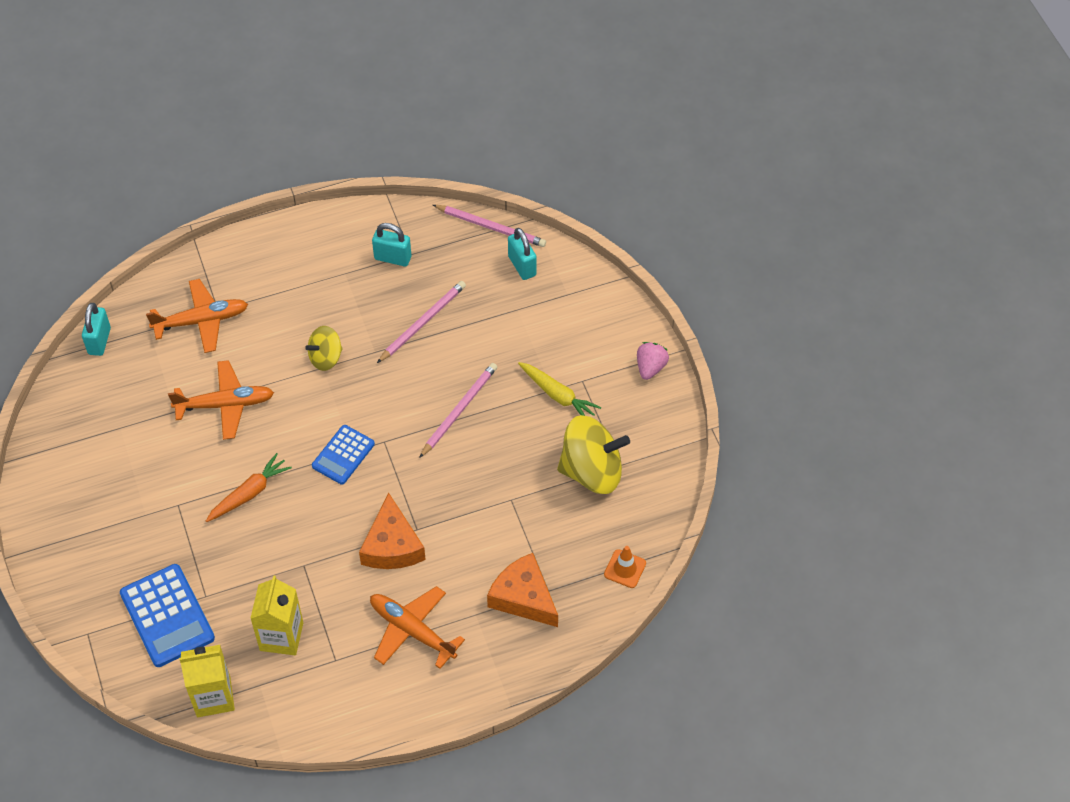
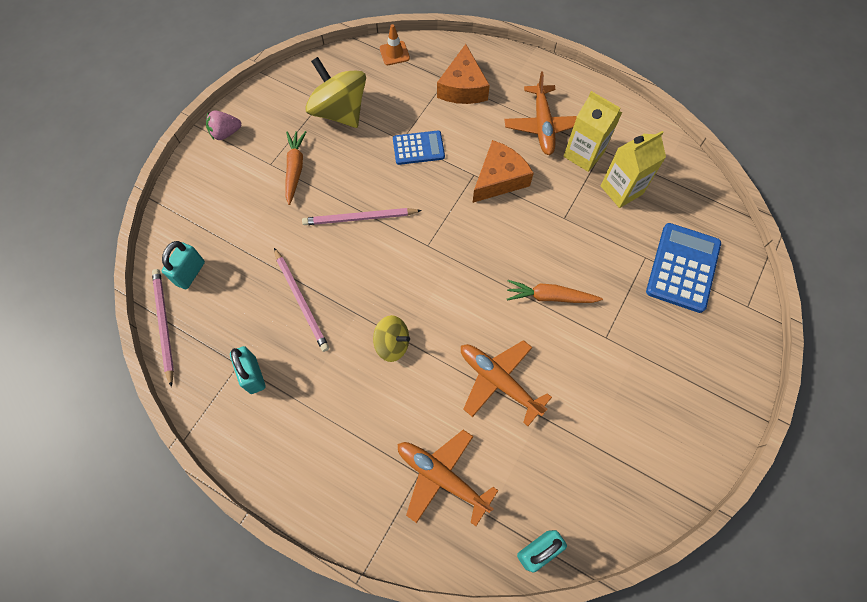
camera: 130 degrees left, 10 degrees up
(213, 697) = (696, 194): yellow carton -> yellow carton (583, 154)
(343, 455) = (462, 262): blue calculator -> blue calculator (418, 148)
(423, 322) = (301, 301): pink pencil -> pink pencil turned 120 degrees counterclockwise
(558, 395) = (295, 169): yellow carrot -> orange carrot

